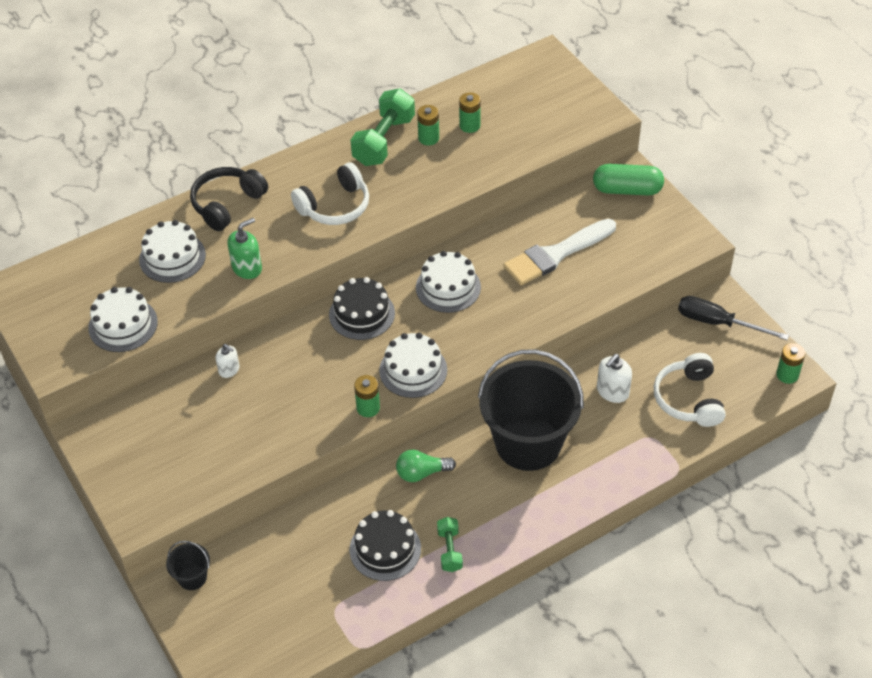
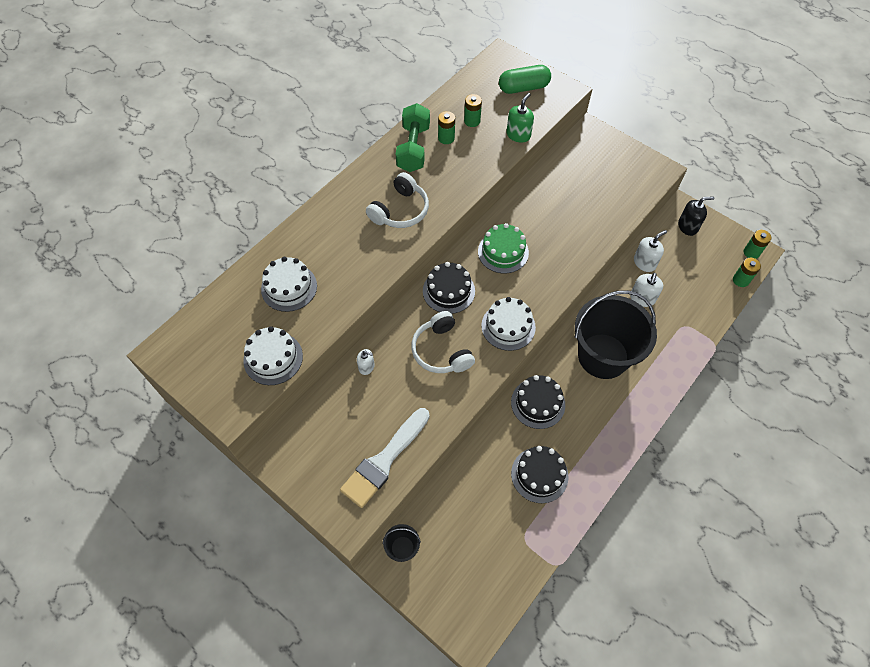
camera: 20 degrees left, 10 degrees up
(227, 204) = (314, 230): black headphones -> none
(247, 268) = (354, 280): green soap dispenser -> green soap dispenser (518, 135)
(368, 408) = (488, 367): green battery -> green battery (740, 280)
(421, 473) = (538, 403): green light bulb -> black cake
(448, 287) = (503, 252): white cake -> green cake
(449, 550) = (587, 460): green dumbbell -> none
(556, 254) = (568, 205): white brush -> white brush (384, 461)
(627, 190) = (594, 143): green capsule -> green capsule (523, 88)
(637, 351) = (644, 262): none -> white soap dispenser
(688, 399) = (696, 289): white headphones -> white headphones (441, 351)
(718, 323) = (688, 226): black screwdriver -> black soap dispenser

